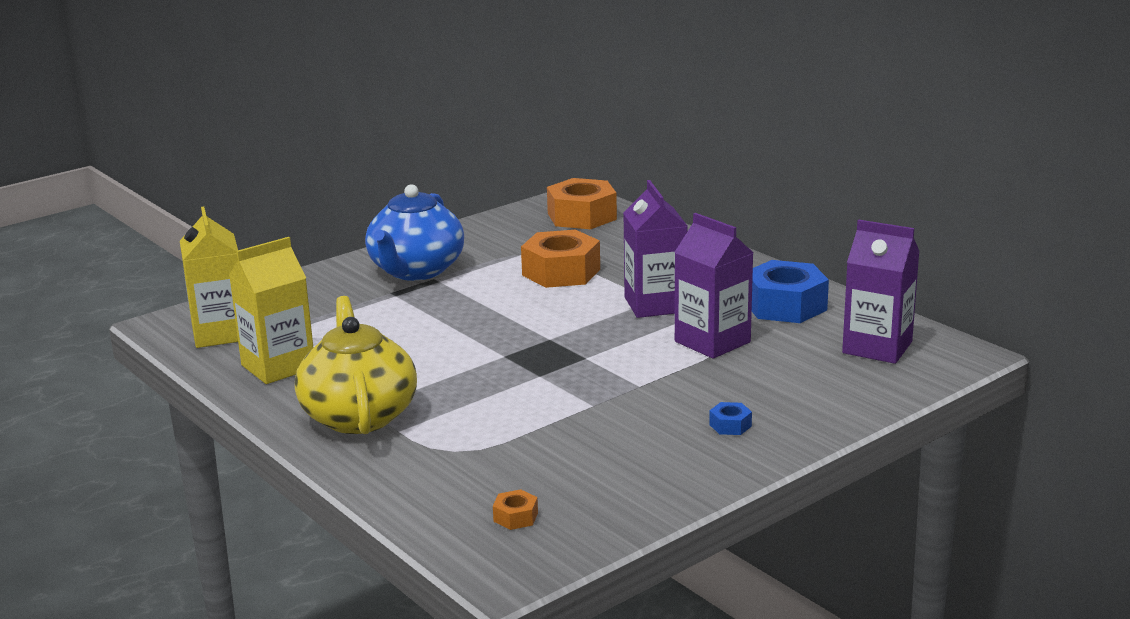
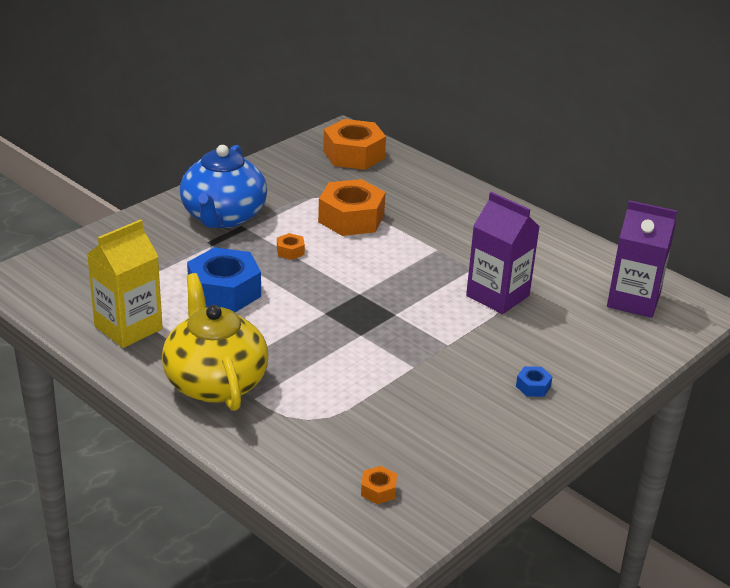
camera: 10 degrees left, 10 degrees up
(220, 333) = (65, 290): yellow carton -> none
(482, 301) = (290, 251): none -> orange nut
(655, 305) = (440, 255): purple carton -> none
(785, 306) = (548, 255): blue nut -> blue nut (224, 291)

